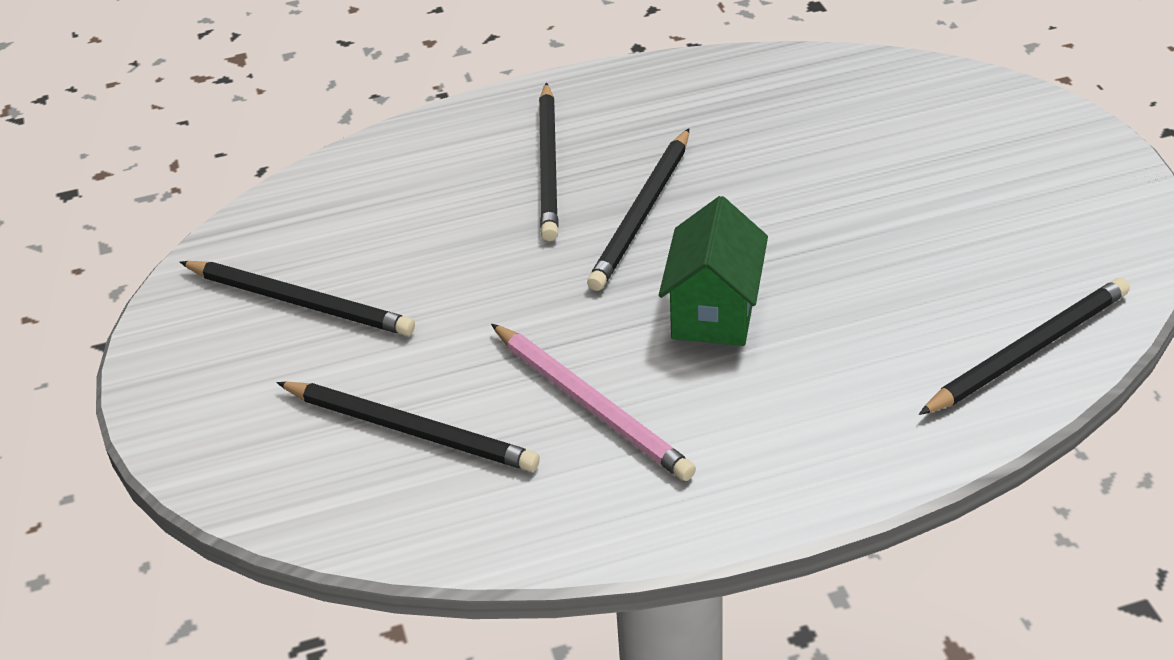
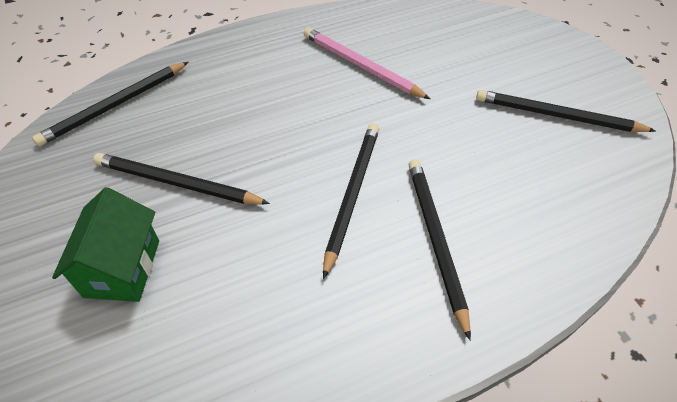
camera: 170 degrees right, 10 degrees up
(410, 430) = (451, 50): black pencil -> black pencil (177, 183)
(714, 311) = (297, 121): green house -> green house (122, 268)

